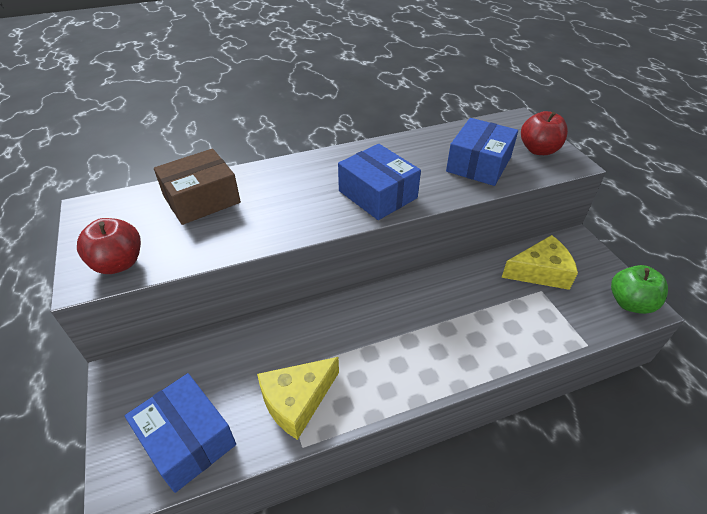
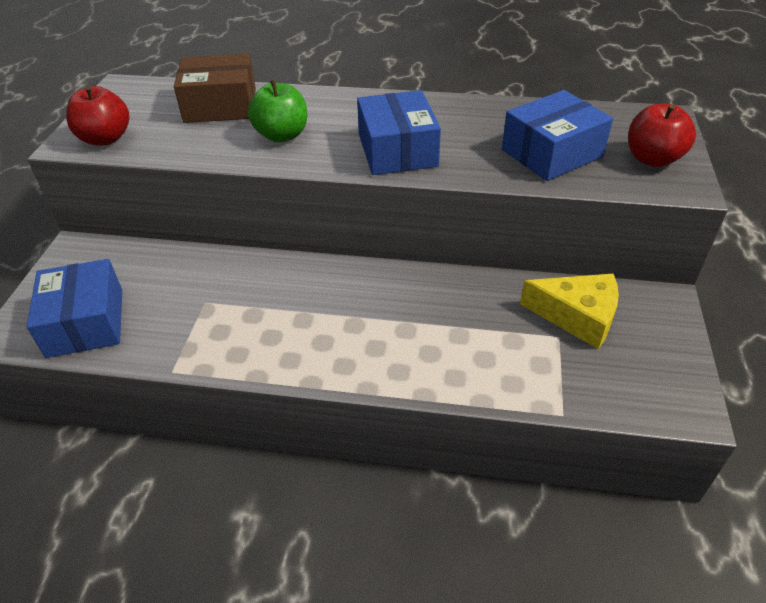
camera: 30 degrees right, 0 degrees up
(297, 400) = (199, 332): yellow cheese -> none
(630, 303) = (670, 395): green apple -> green apple (282, 135)

